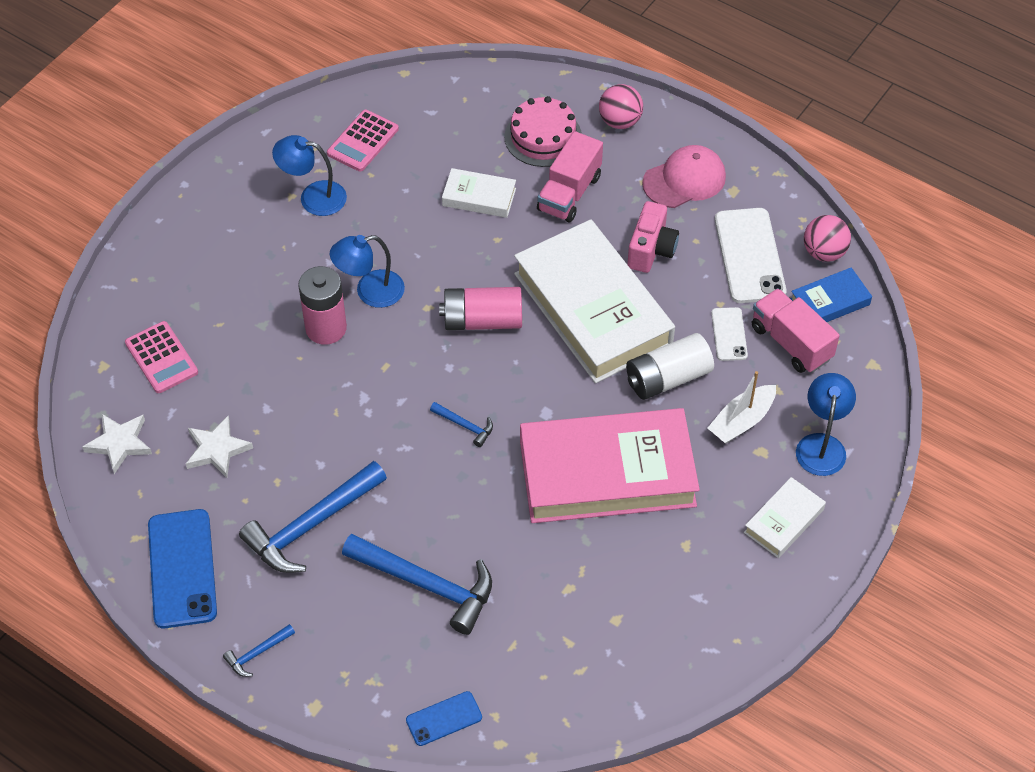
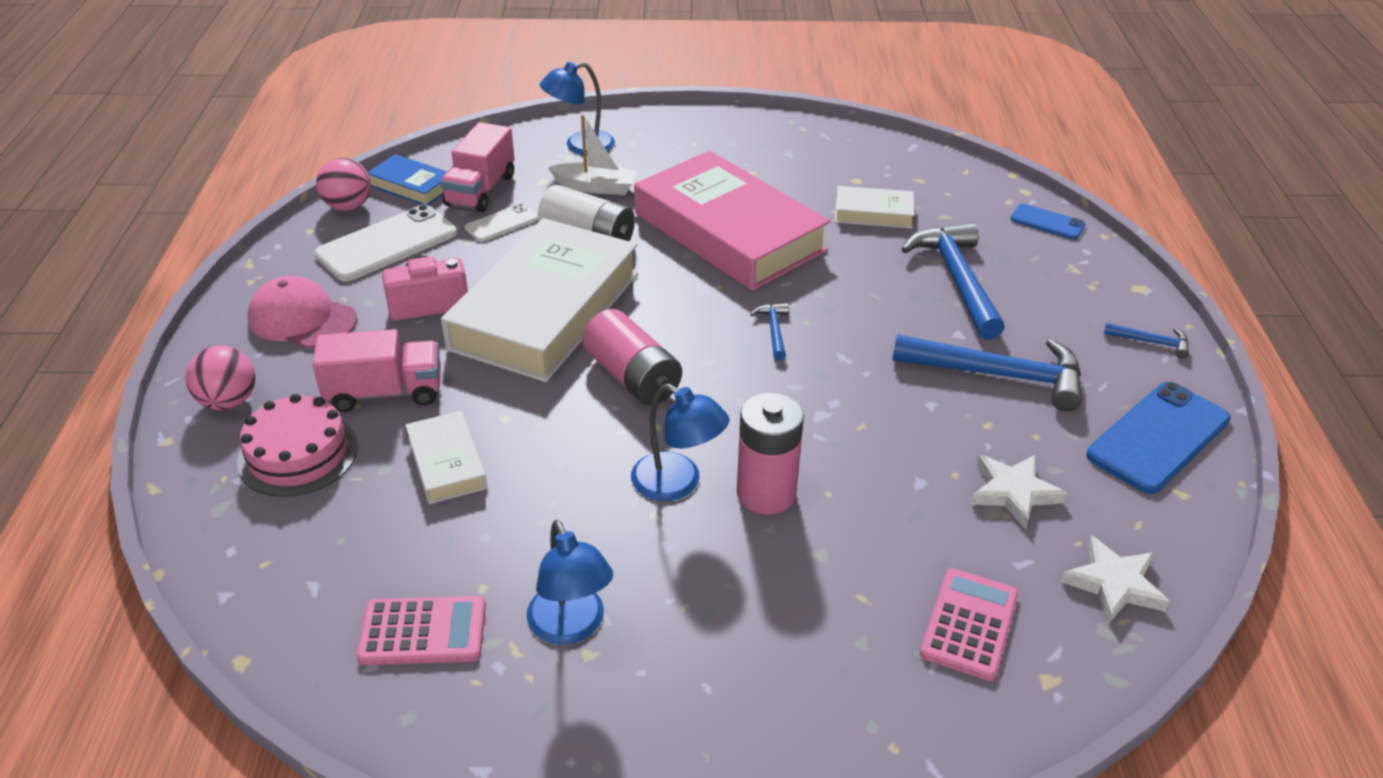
camera: 125 degrees left, 15 degrees down
(784, 521) = (674, 140): white book -> white book (873, 213)

